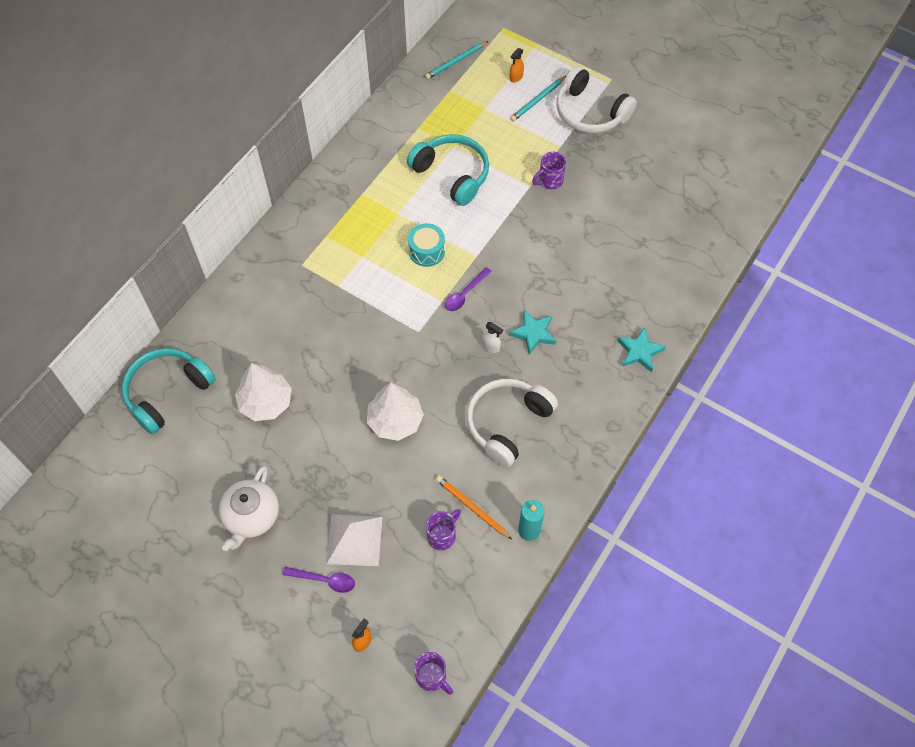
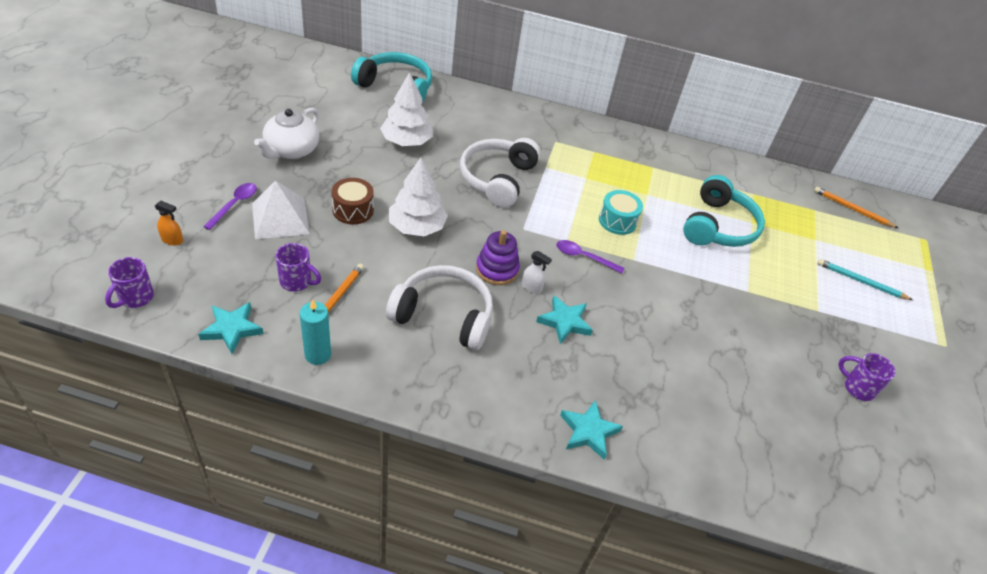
camera: 65 degrees right, 15 degrees down
(251, 516) = (291, 150): white teapot -> white teapot turned 60 degrees counterclockwise
(324, 580) = (234, 205): purple spoon -> purple spoon turned 150 degrees counterclockwise
(358, 472) = (353, 210): none -> brown drum
(456, 62) = (852, 209): turquoise pencil -> orange pencil
(464, 367) = (497, 269): none -> purple stacking toy
(487, 596) = (232, 329): none -> turquoise star
(491, 346) = (531, 288): white spray bottle -> white spray bottle turned 75 degrees counterclockwise
(516, 77) = (874, 259): orange spray bottle -> none
(549, 181) = (766, 307): purple mug -> purple mug (857, 387)
(590, 112) = (884, 332): white headphones -> white headphones (497, 179)

